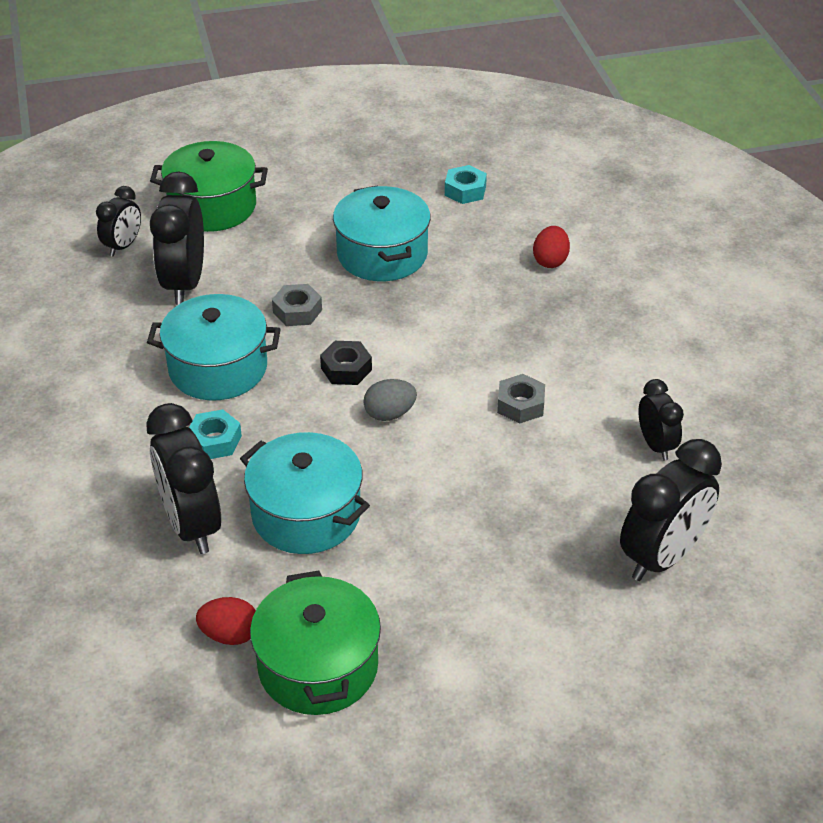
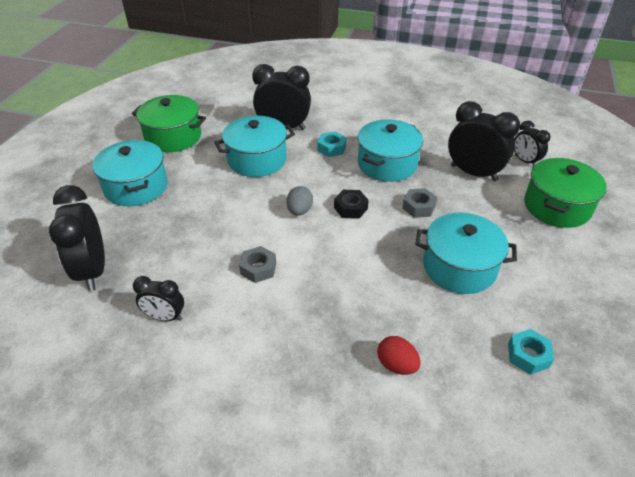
camera: 120 degrees right, 0 degrees up
(230, 635) = (214, 121): red egg -> none
(482, 625) = (136, 187): none -> turquoise pot

